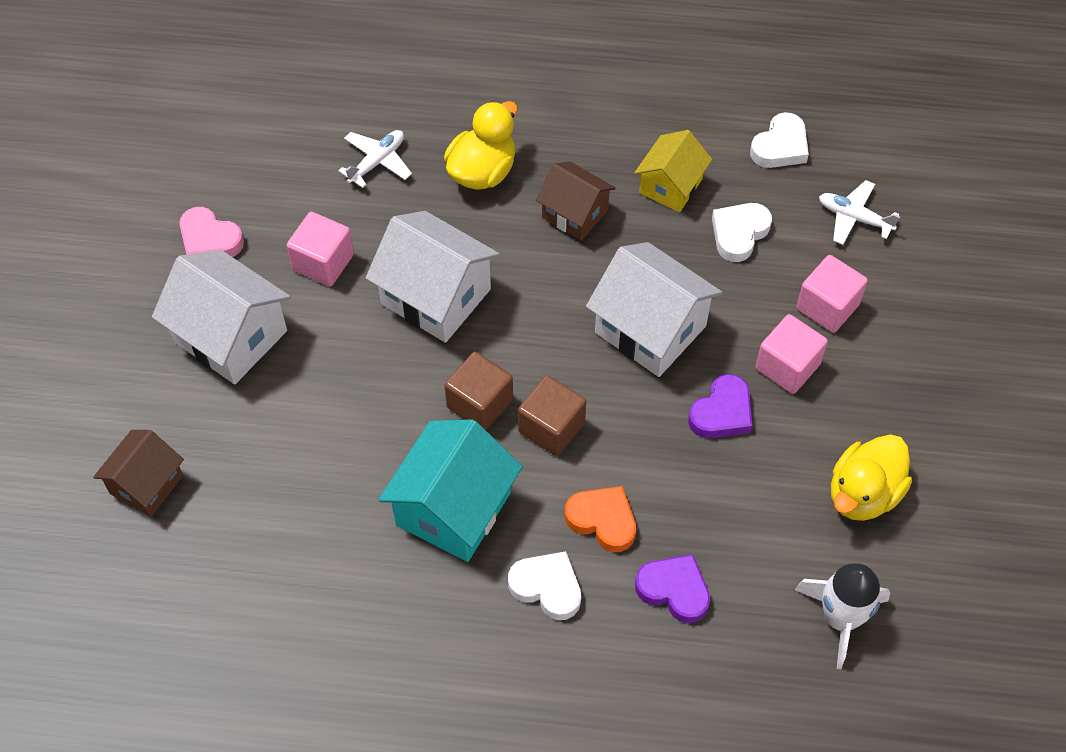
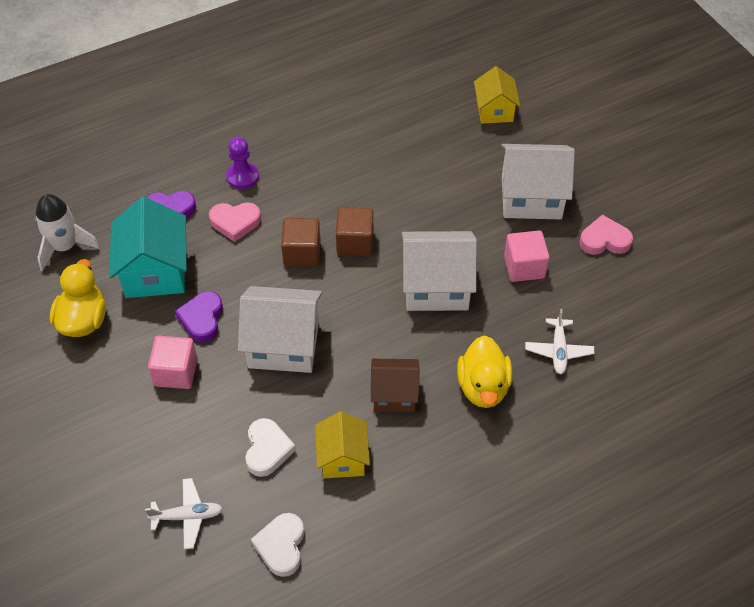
camera: 145 degrees right, 5 degrees down
(146, 484) = (494, 110): brown house -> yellow house
(453, 508) = (324, 184): turquoise house -> turquoise house (155, 271)
(547, 587) = (242, 176): white heart -> purple pawn
(602, 520) = (235, 222): orange heart -> pink heart
(827, 306) = (170, 431): pink cube -> none

